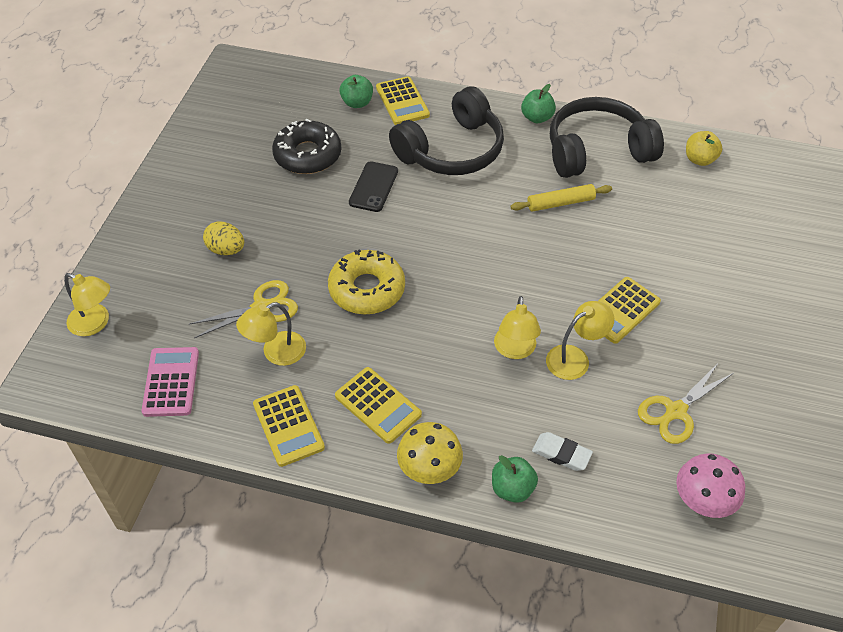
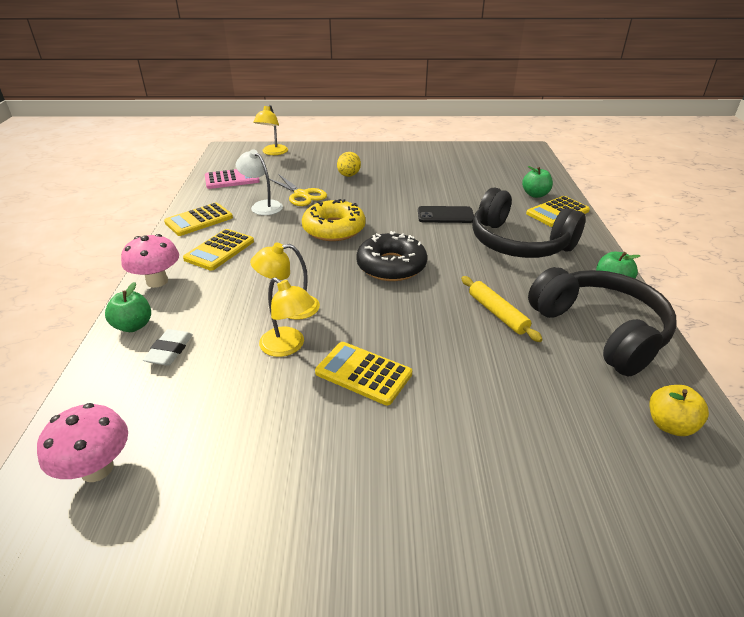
camera: 75 degrees right, 15 degrees down
(276, 353) = (262, 206): yellow lamp -> white lamp
(307, 155) = (459, 186): black donut -> black donut (391, 266)
(429, 470) = (157, 281): yellow mushroom -> pink mushroom
(675, 411) = (226, 433): yellow scissors -> none

